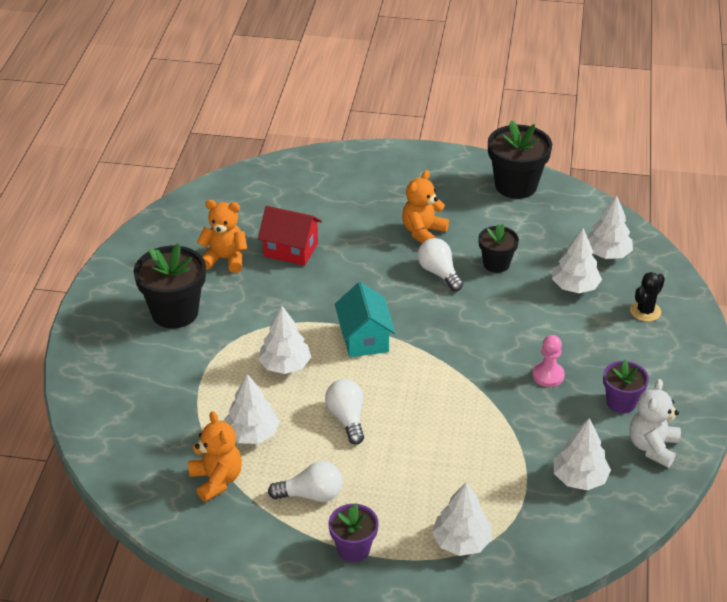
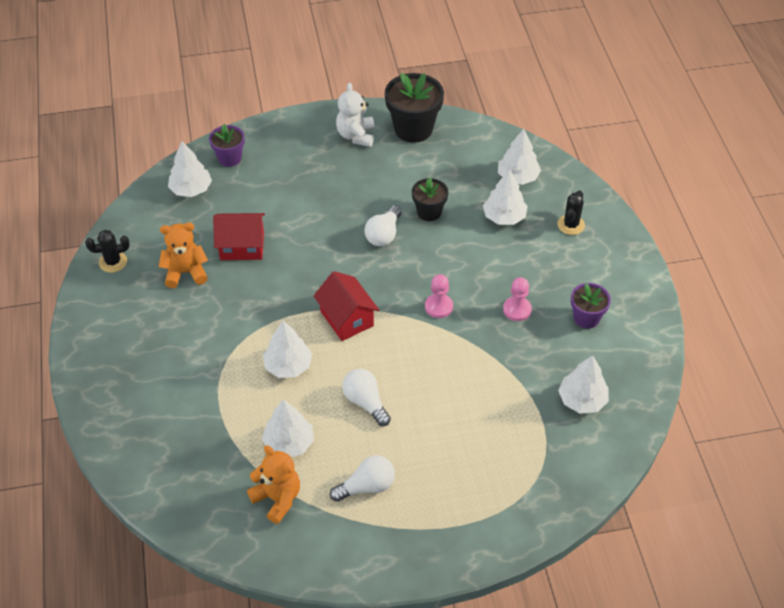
camera: 20 degrees left, 10 degrees up
(160, 233) = (113, 262): none -> black cactus
(175, 312) = (164, 341): black flower pot -> none
(353, 549) = (425, 526): purple flower pot -> purple flower pot (229, 158)
(364, 338) = (346, 318): turquoise house -> red house
(423, 232) = (353, 197): orange teddy bear -> none
(439, 273) = (383, 235): white light bulb -> white light bulb turned 105 degrees counterclockwise
(461, 542) = (511, 490): white tree -> white tree (191, 189)
(465, 352) = (438, 307): none -> pink pawn
(652, 447) = (628, 353): white teddy bear -> white teddy bear (356, 135)

